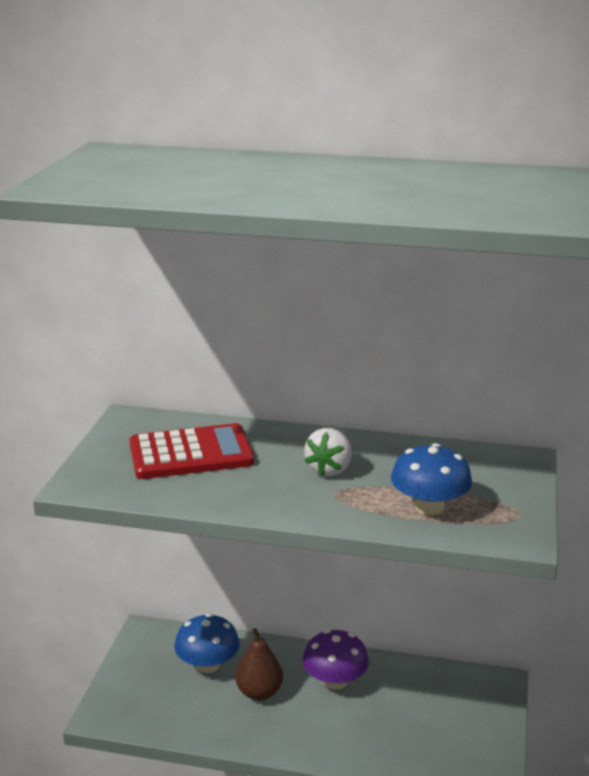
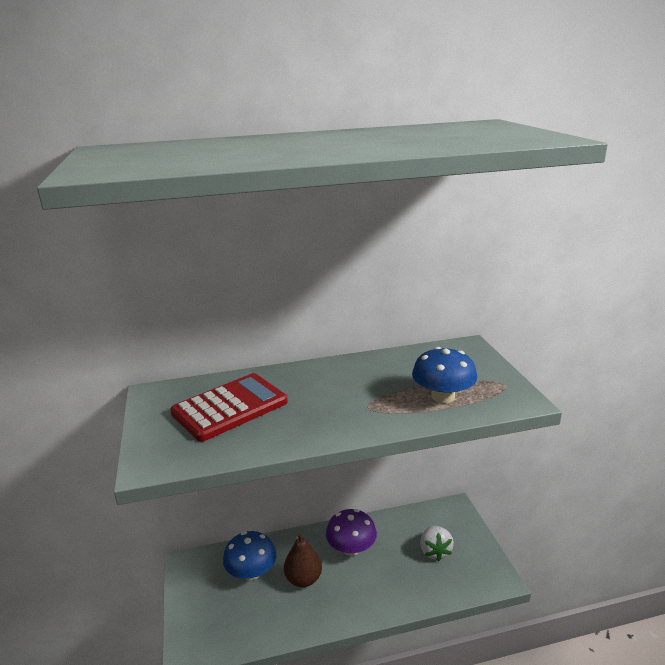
camera: 25 degrees left, 0 degrees up
(329, 469) = (348, 389): white strawberry -> white strawberry (435, 551)

